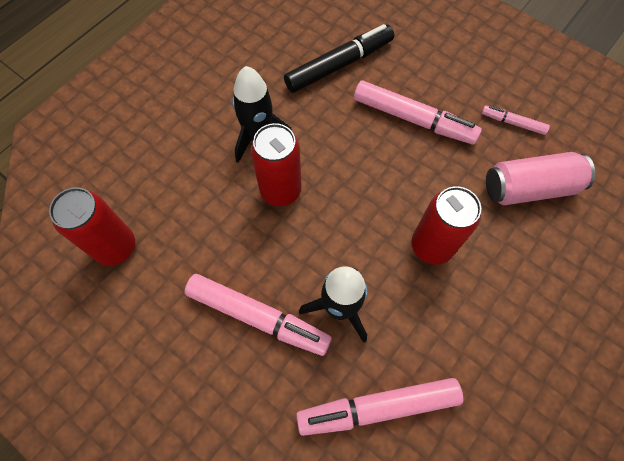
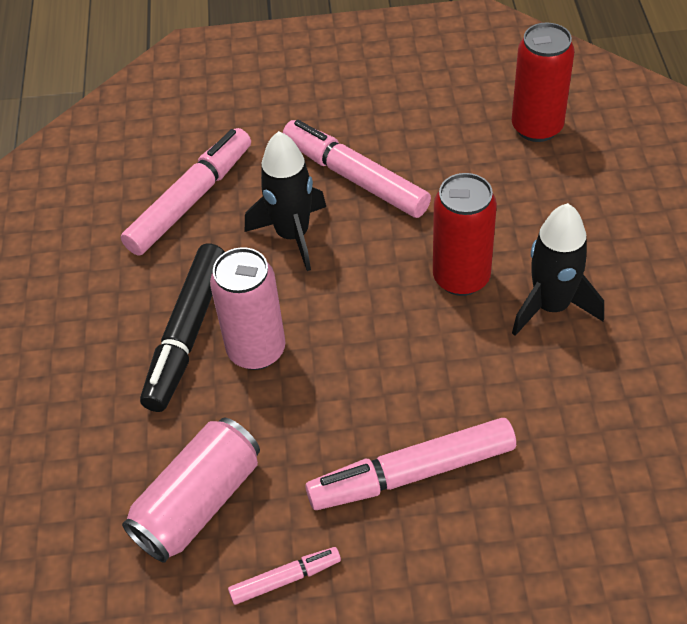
camera: 140 degrees right, 15 degrees down
(258, 317) = (355, 177): pink marker -> pink marker turned 60 degrees clockwise
(339, 65) = (579, 466): black marker -> black marker (187, 334)
(431, 246) = (256, 350): red can -> pink can

